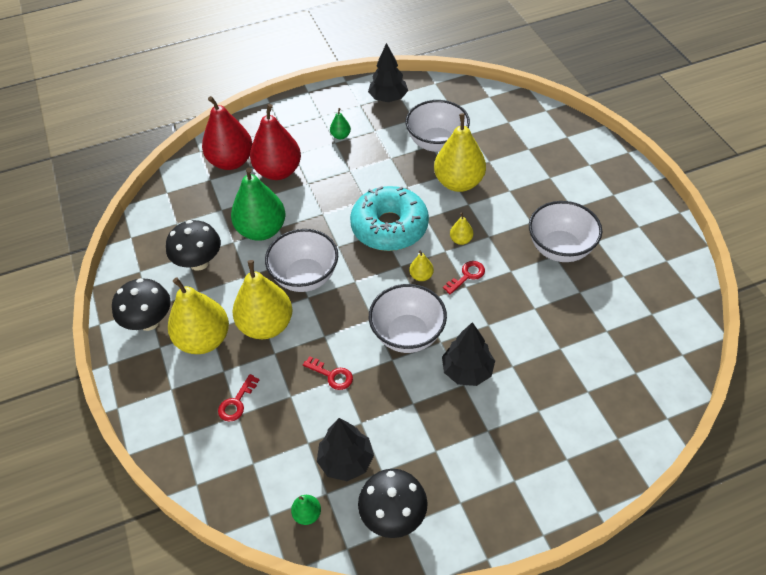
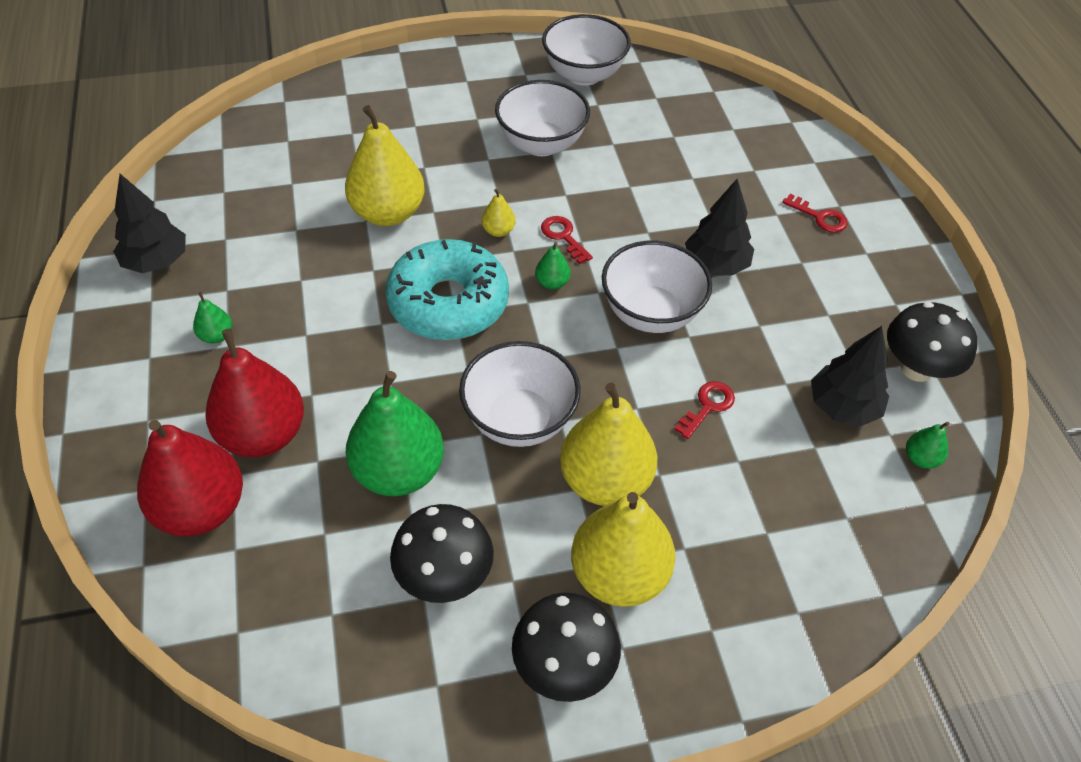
camera: 85 degrees left, 0 degrees up
(236, 402) = (744, 532): red key -> red key (820, 217)
(421, 276) = (552, 283): yellow pear -> green pear
(436, 143) = (294, 222): white bowl -> white bowl (583, 75)

